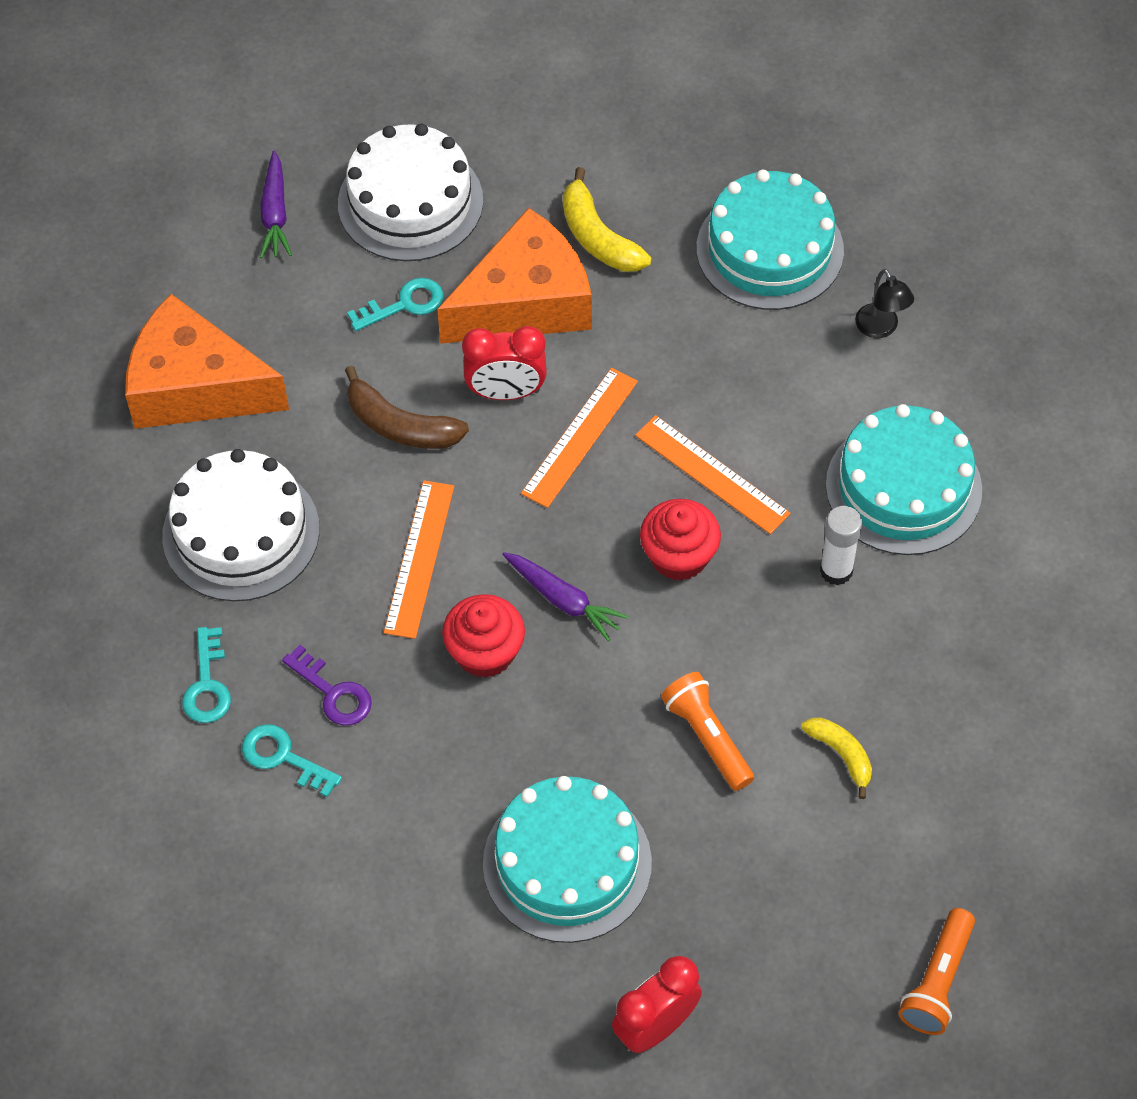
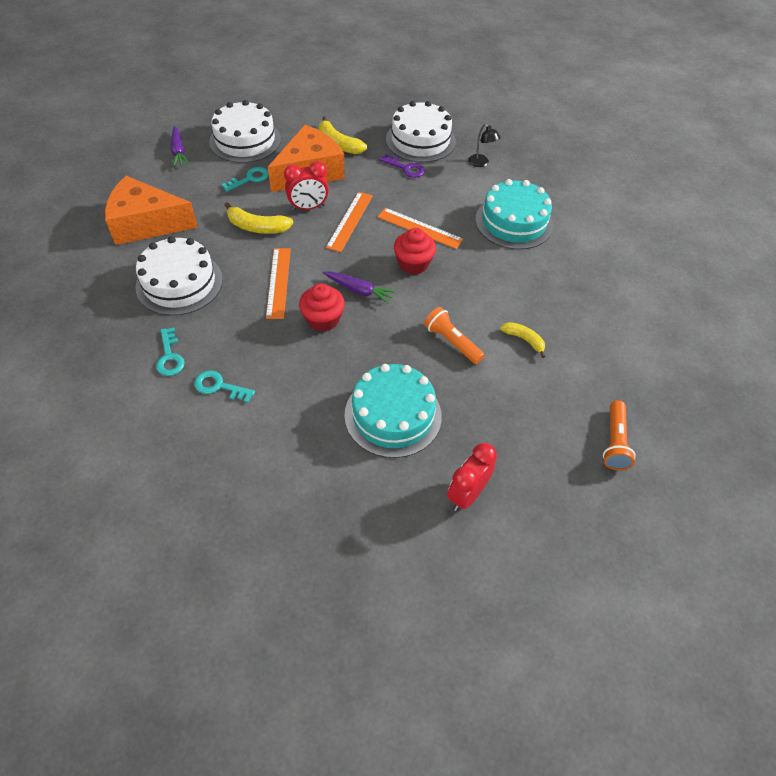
camera: 15 degrees left, 5 degrees down
(333, 692) = (242, 350): purple key -> purple key (405, 168)
(400, 425) = (257, 227): brown banana -> yellow banana
(769, 249) = (420, 140): turquoise cake -> white cake
(836, 570) = (493, 260): white glue stick -> none

